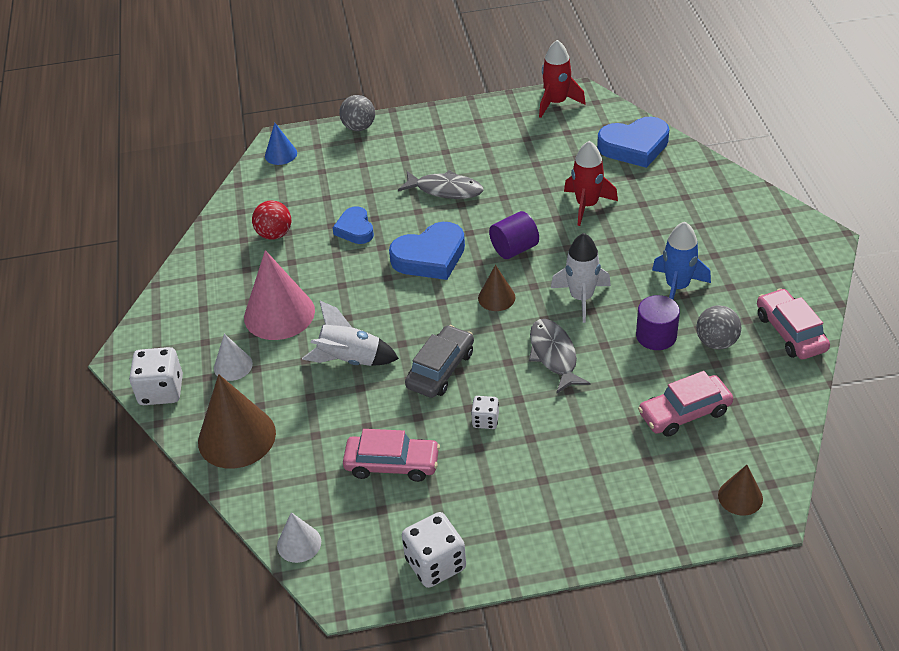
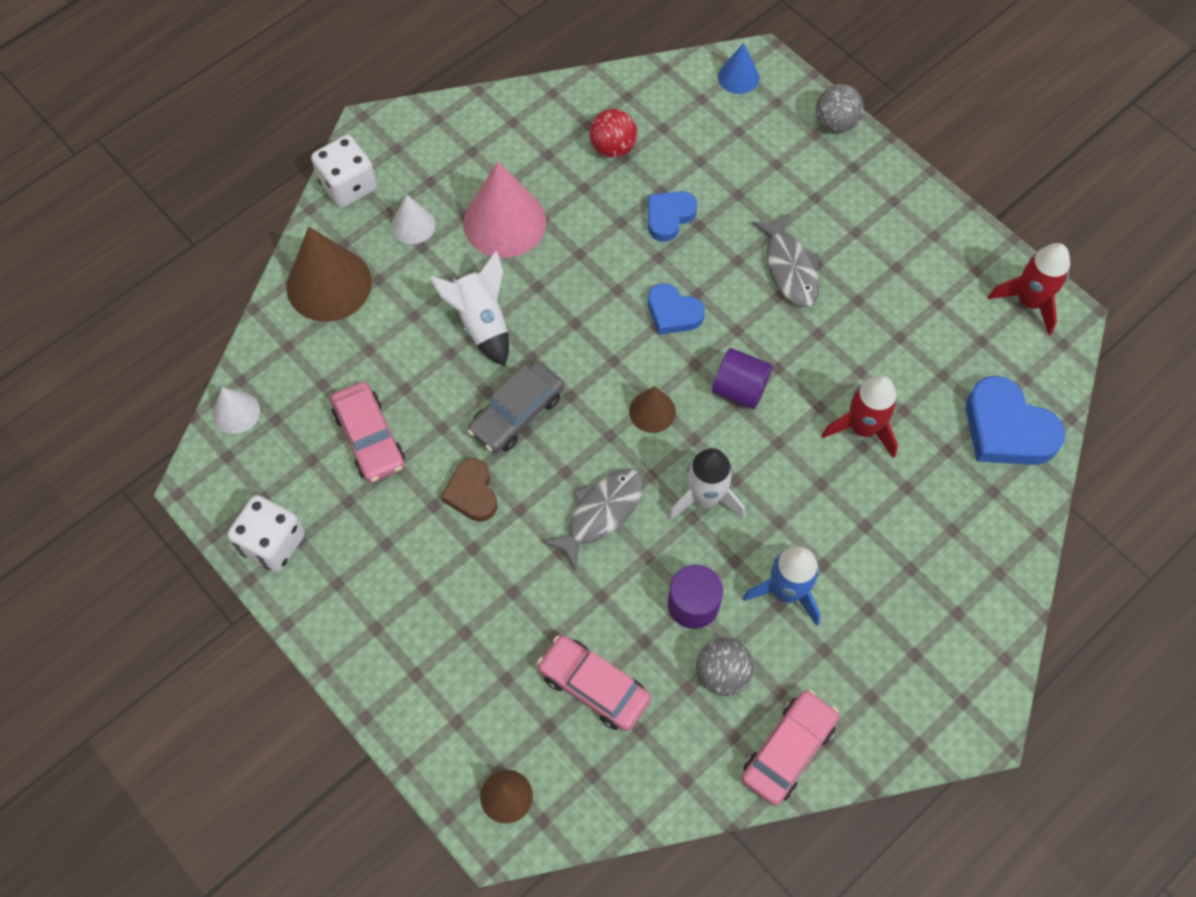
camera: 55 degrees right, 20 degrees up
(430, 257) = (673, 313): blue heart -> blue heart, size x0.61
(440, 369) = (517, 413): grey car -> grey car turned 135 degrees clockwise
(485, 420) = (472, 493): white dice -> brown heart

